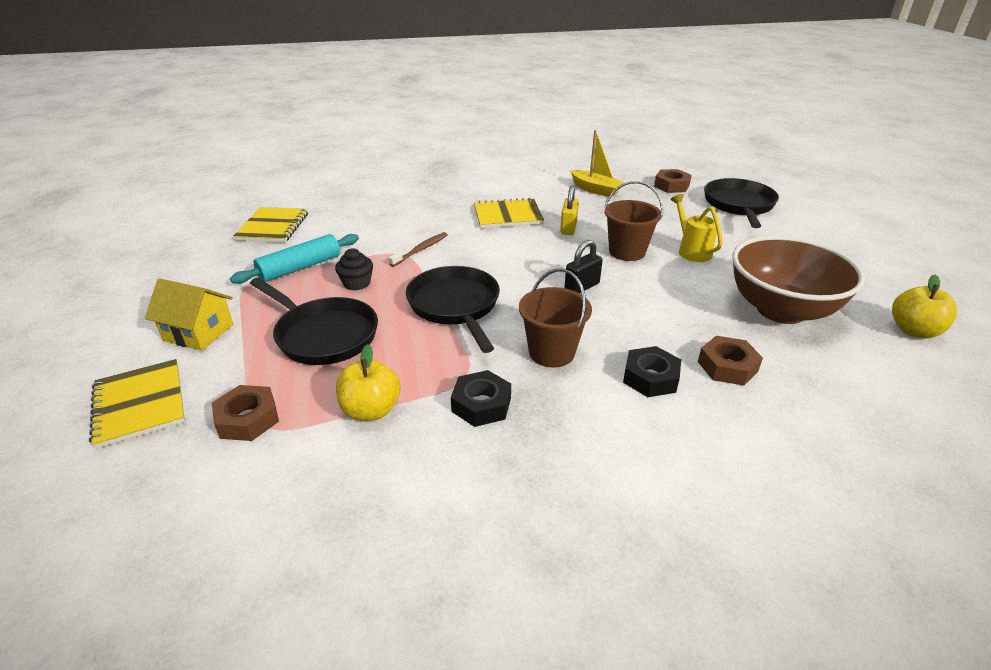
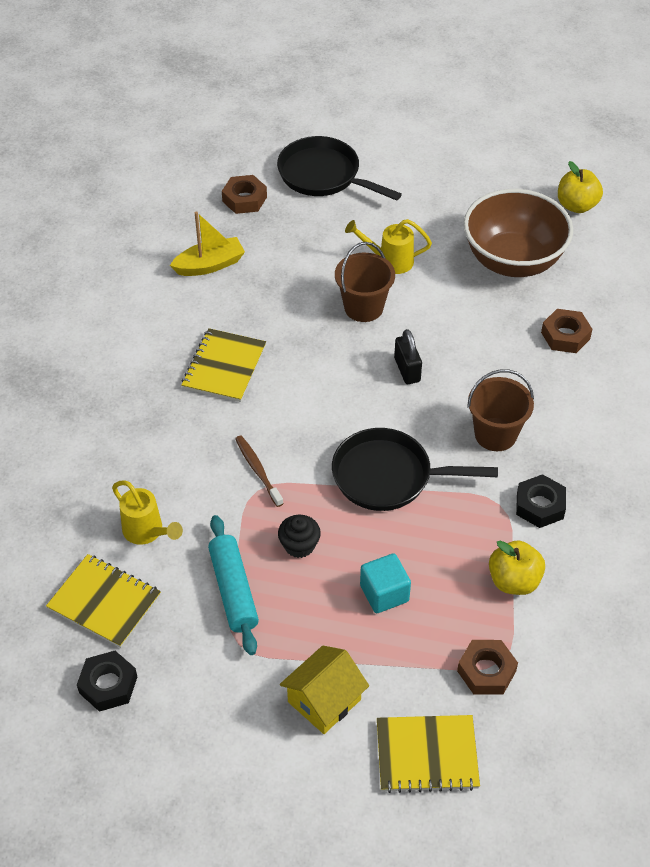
camera: 65 degrees left, 15 degrees up
(323, 335) = (384, 593): black pan -> turquoise cube
(339, 226) = (147, 532): none -> yellow watering can
(568, 228) = (287, 329): yellow padlock -> none
(650, 378) = (556, 387): black nut -> black nut (108, 685)

